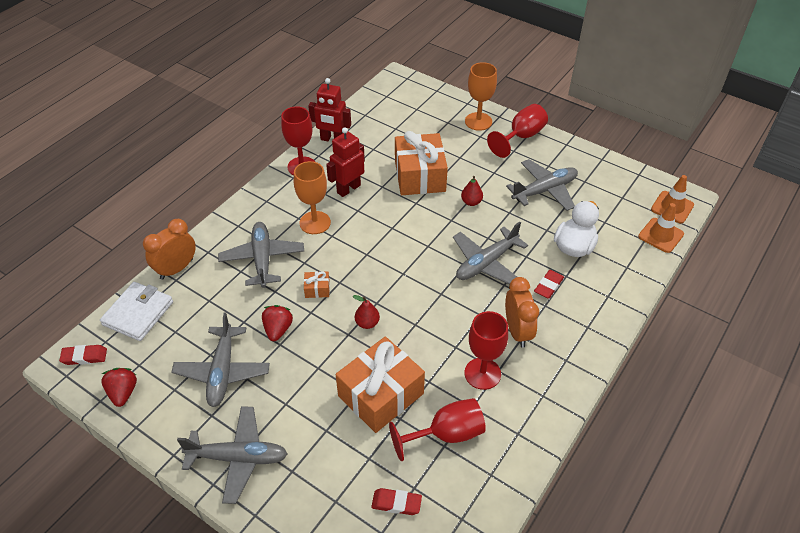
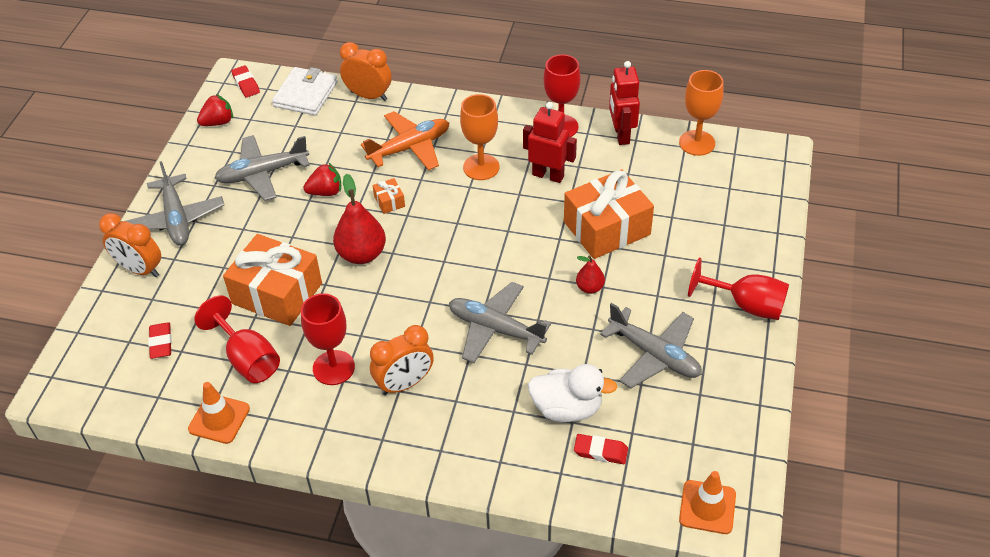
camera: 70 degrees right, 0 degrees up
(138, 313) = (305, 94): white wallet -> white wallet turned 75 degrees counterclockwise
(262, 259) = (410, 148): grey plane -> orange plane
(290, 505) = (140, 269): none -> orange clock
(367, 323) = (362, 254): red pear -> red pear, size x1.85
(478, 121) = (747, 253): orange goblet -> orange goblet (697, 143)
(548, 286) = (487, 397): red eraser -> red eraser (600, 451)
(660, 235) = (641, 502): orange traffic cone -> orange traffic cone (219, 419)

